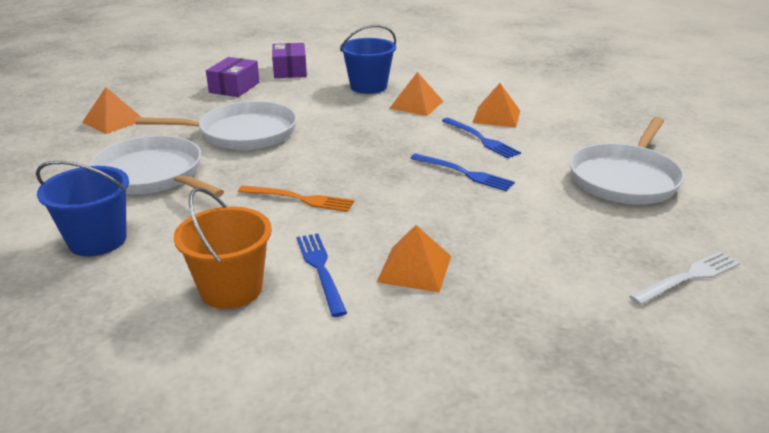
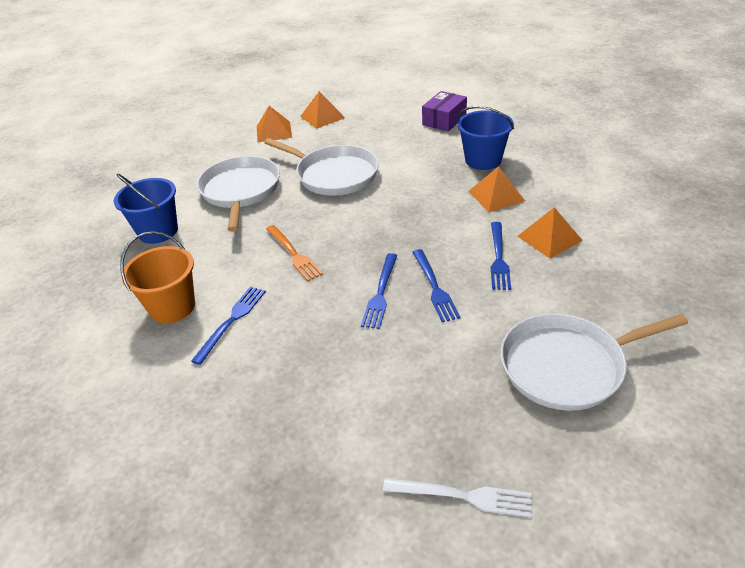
camera: 45 degrees right, 10 degrees up
(234, 87) = (382, 125): purple box -> none
(414, 268) = (283, 355): orange pyramid -> orange pyramid (322, 117)
(427, 193) = (380, 293): none -> blue fork

